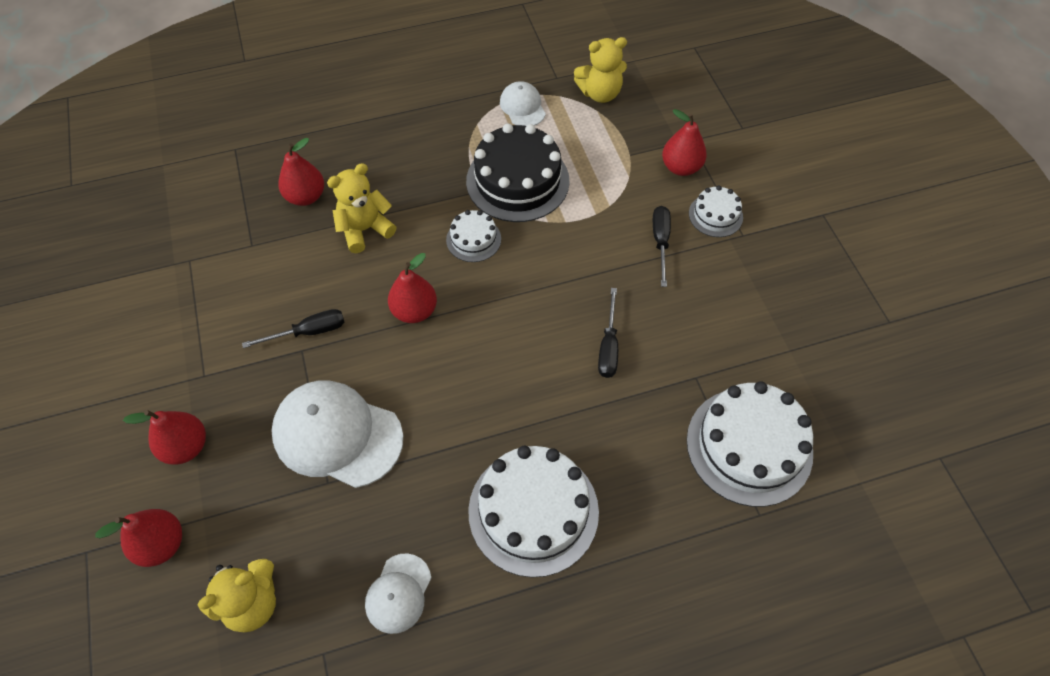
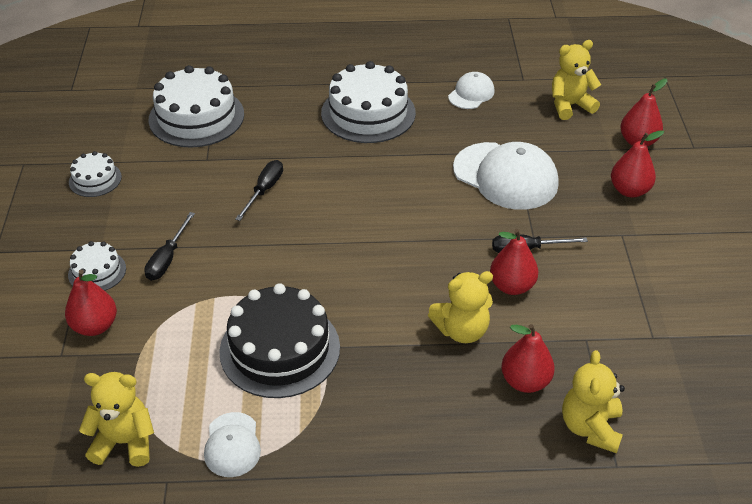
camera: 165 degrees left, 15 degrees down
(253, 171) = (590, 427): none -> yellow teddy bear
(414, 311) = (425, 247): red pear -> red pear (512, 286)
(473, 239) = (350, 298): white cake -> white cake (95, 179)

